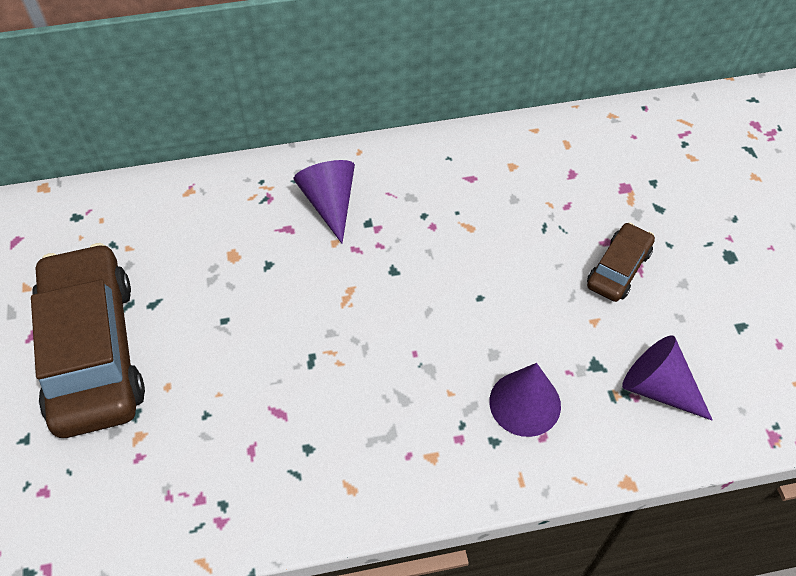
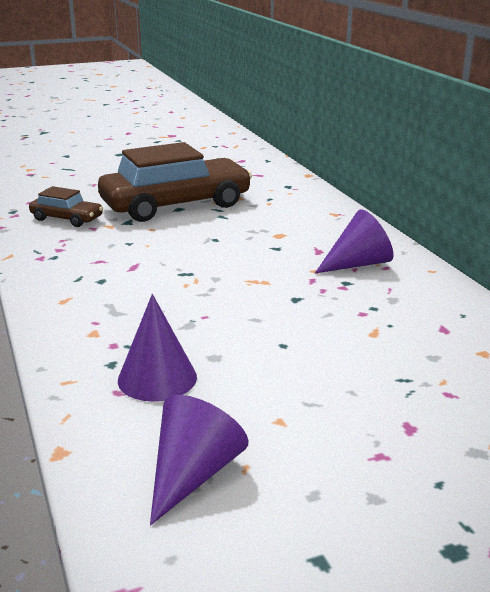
camera: 80 degrees right, 30 degrees down
(618, 269) = (369, 437): brown car -> brown car (67, 219)

